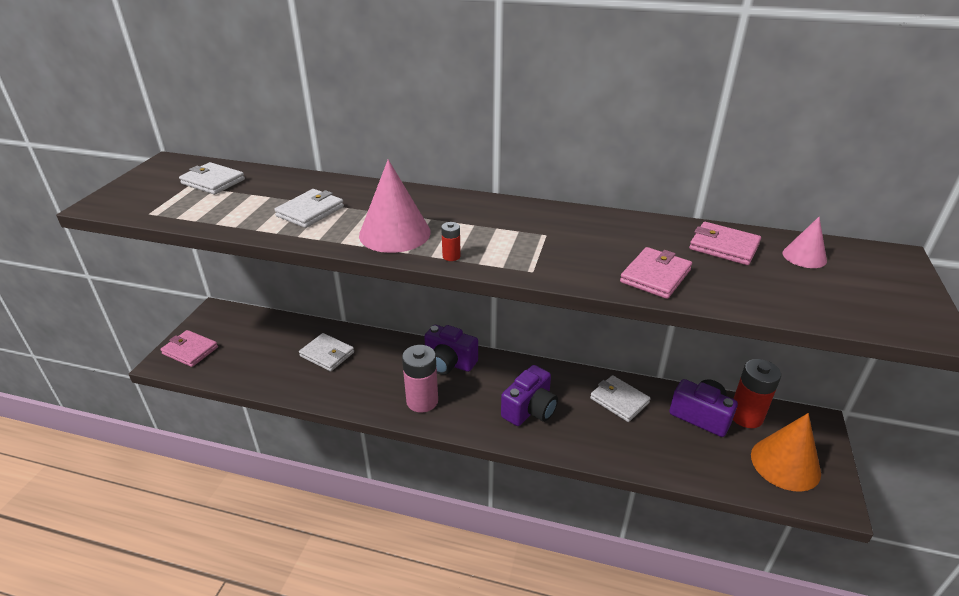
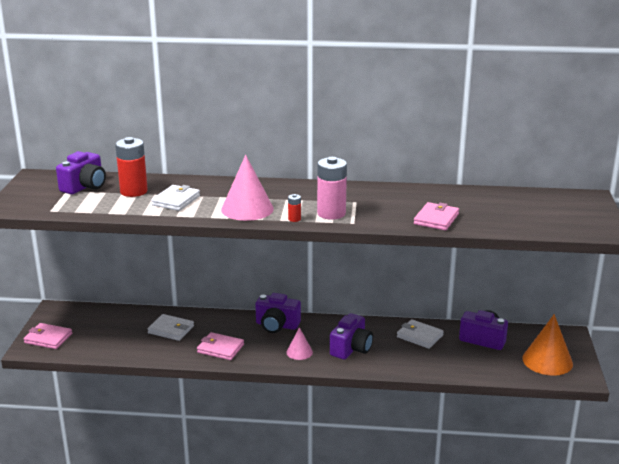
camera: 10 degrees left, 10 degrees down
(213, 181) = (85, 186): white wallet -> purple camera
(422, 401) = (263, 352): pink battery -> pink battery (331, 213)
(724, 247) = (479, 199): pink wallet -> pink wallet (220, 348)
(746, 416) = (517, 336): red battery -> red battery (134, 191)
(804, 256) = (532, 201): pink cone -> pink cone (299, 352)

